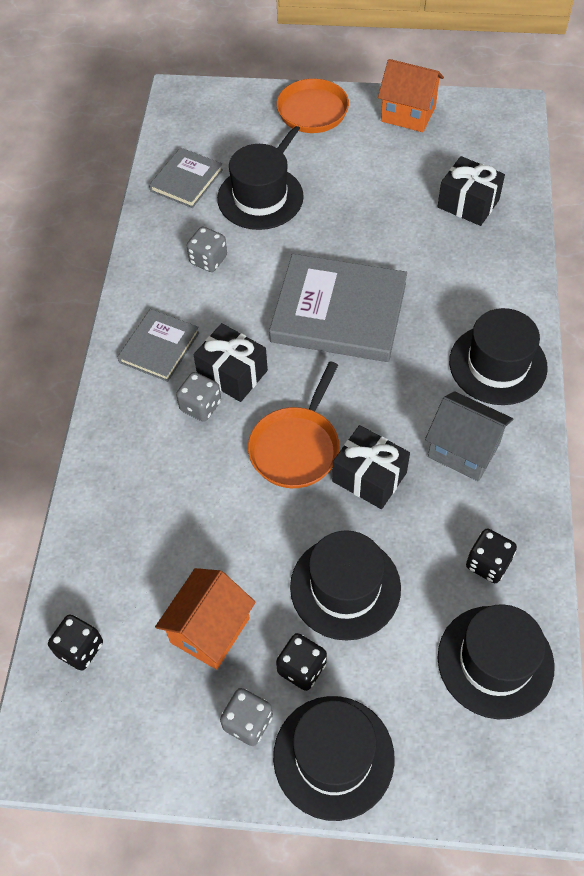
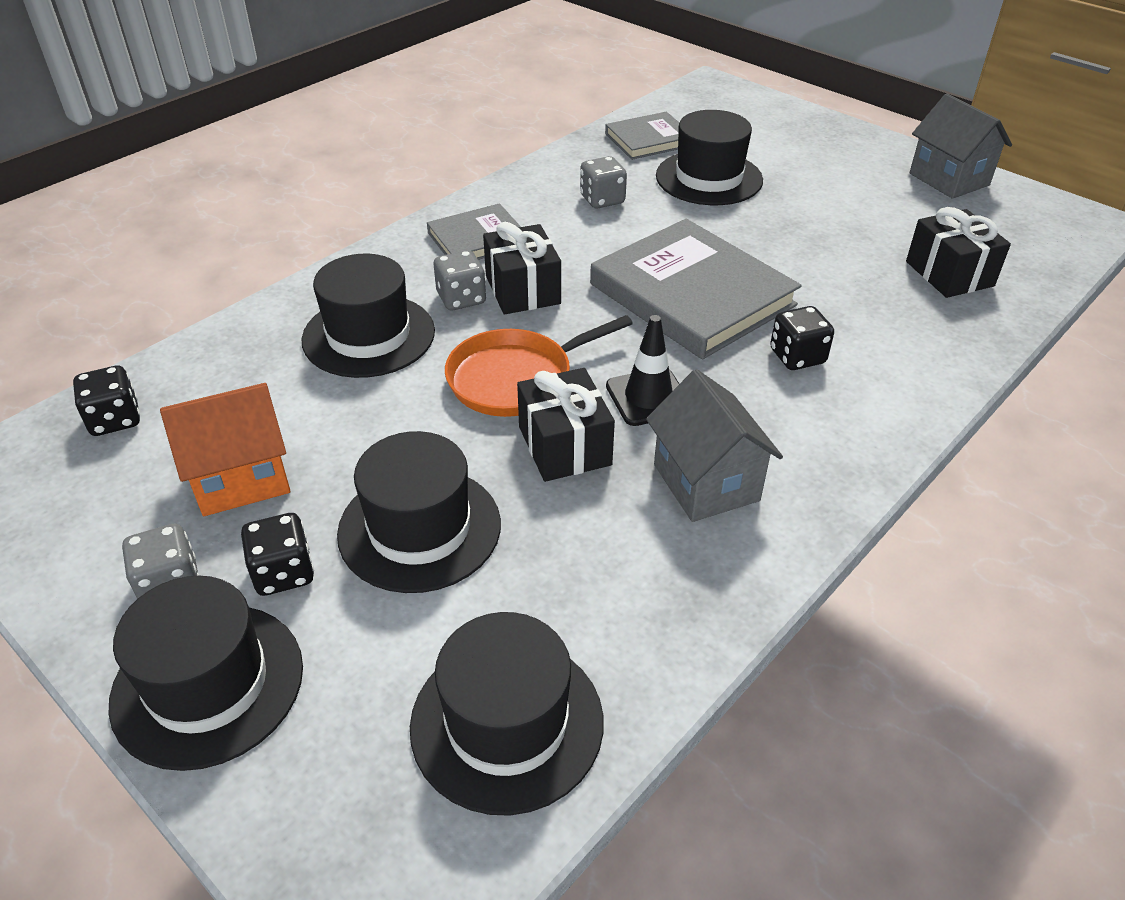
camera: 35 degrees right, 15 degrees down
(310, 115) = (832, 142): orange pan -> none
(383, 410) = (648, 397): none -> black traffic cone
(408, 114) = (949, 179): orange house -> grey house
(488, 563) = (613, 611): black dice -> black dice (797, 357)
(497, 364) = (838, 426): black hat -> black hat (368, 336)

